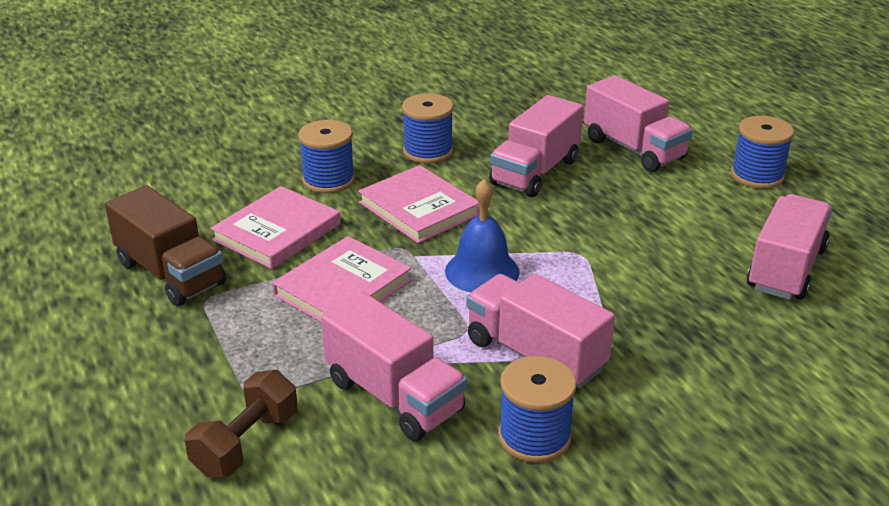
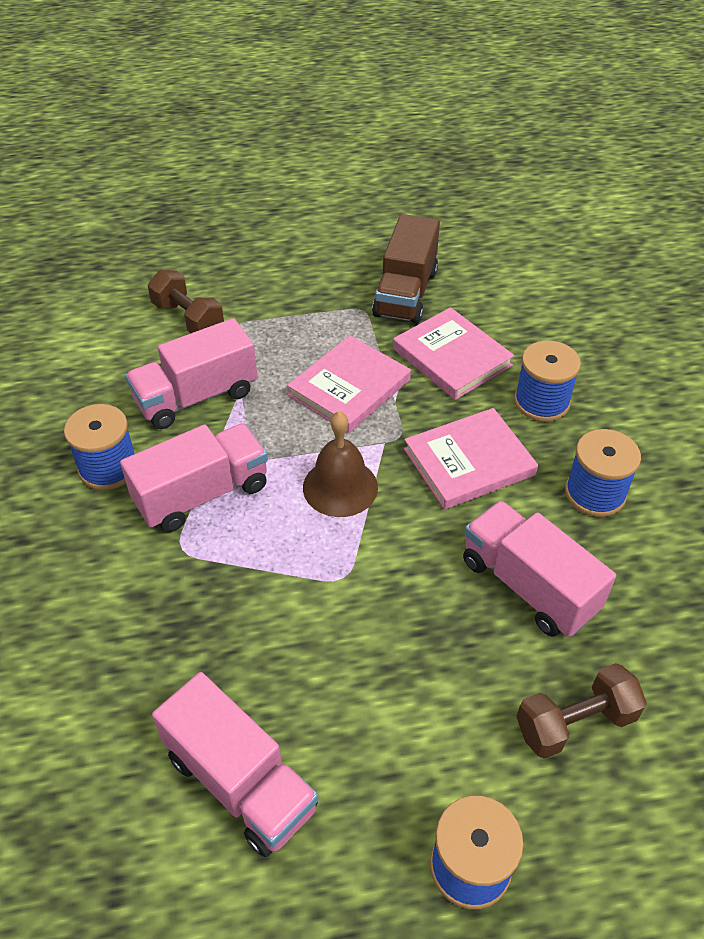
camera: 105 degrees right, 15 degrees up
(170, 273) = (406, 293): brown truck -> brown truck turned 45 degrees counterclockwise
(342, 287) = (349, 387): pink book -> pink book turned 75 degrees clockwise
(482, 271) = (340, 487): blue bell -> brown bell
(634, 149) = (575, 723): pink truck -> brown dumbbell

